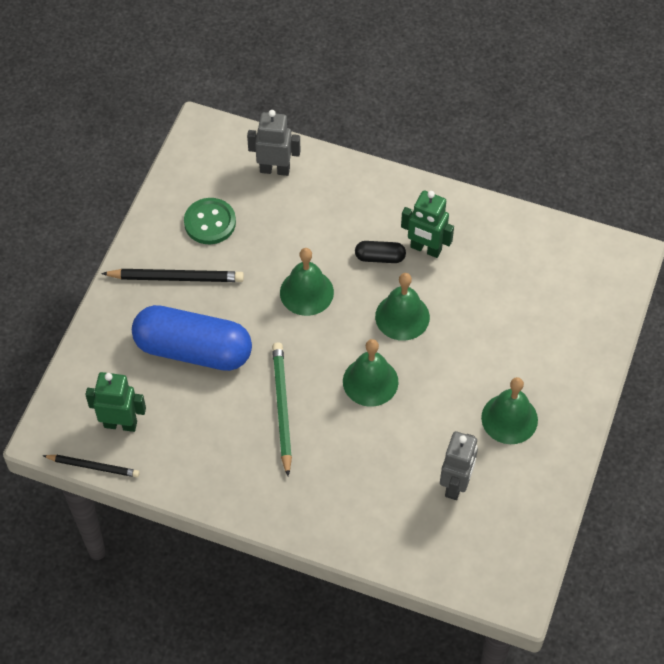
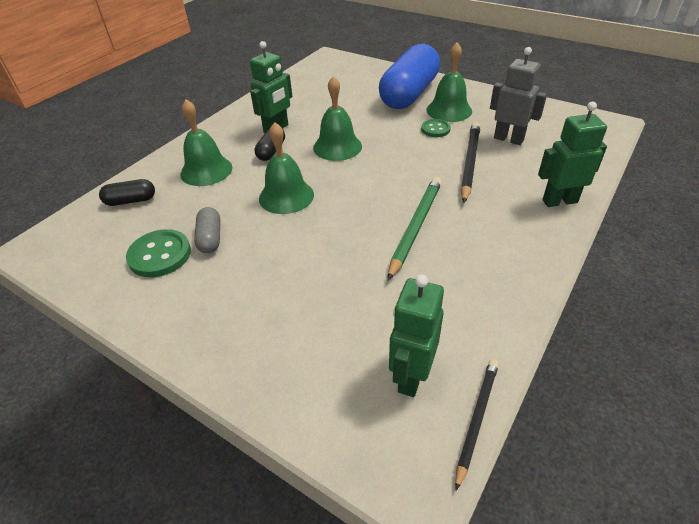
camera: 75 degrees left, 15 degrees down
(176, 278) = (215, 292): black pencil -> black pencil (469, 163)
(193, 350) = (322, 288): blue capsule -> blue capsule (409, 94)
(237, 251) = (210, 238): none -> grey capsule
(275, 169) = (131, 201): grey robot -> black capsule
(282, 408) = (415, 227): green pencil -> green pencil turned 105 degrees clockwise
(346, 531) = (559, 201): none -> green robot
(370, 381) = (398, 170): green bell -> green bell (206, 170)
(460, 408) = (435, 129): none -> green button

